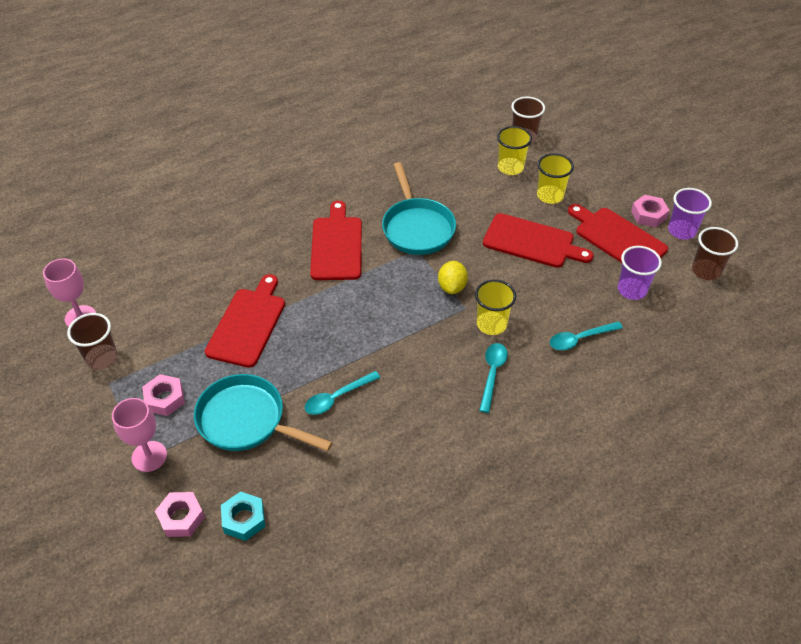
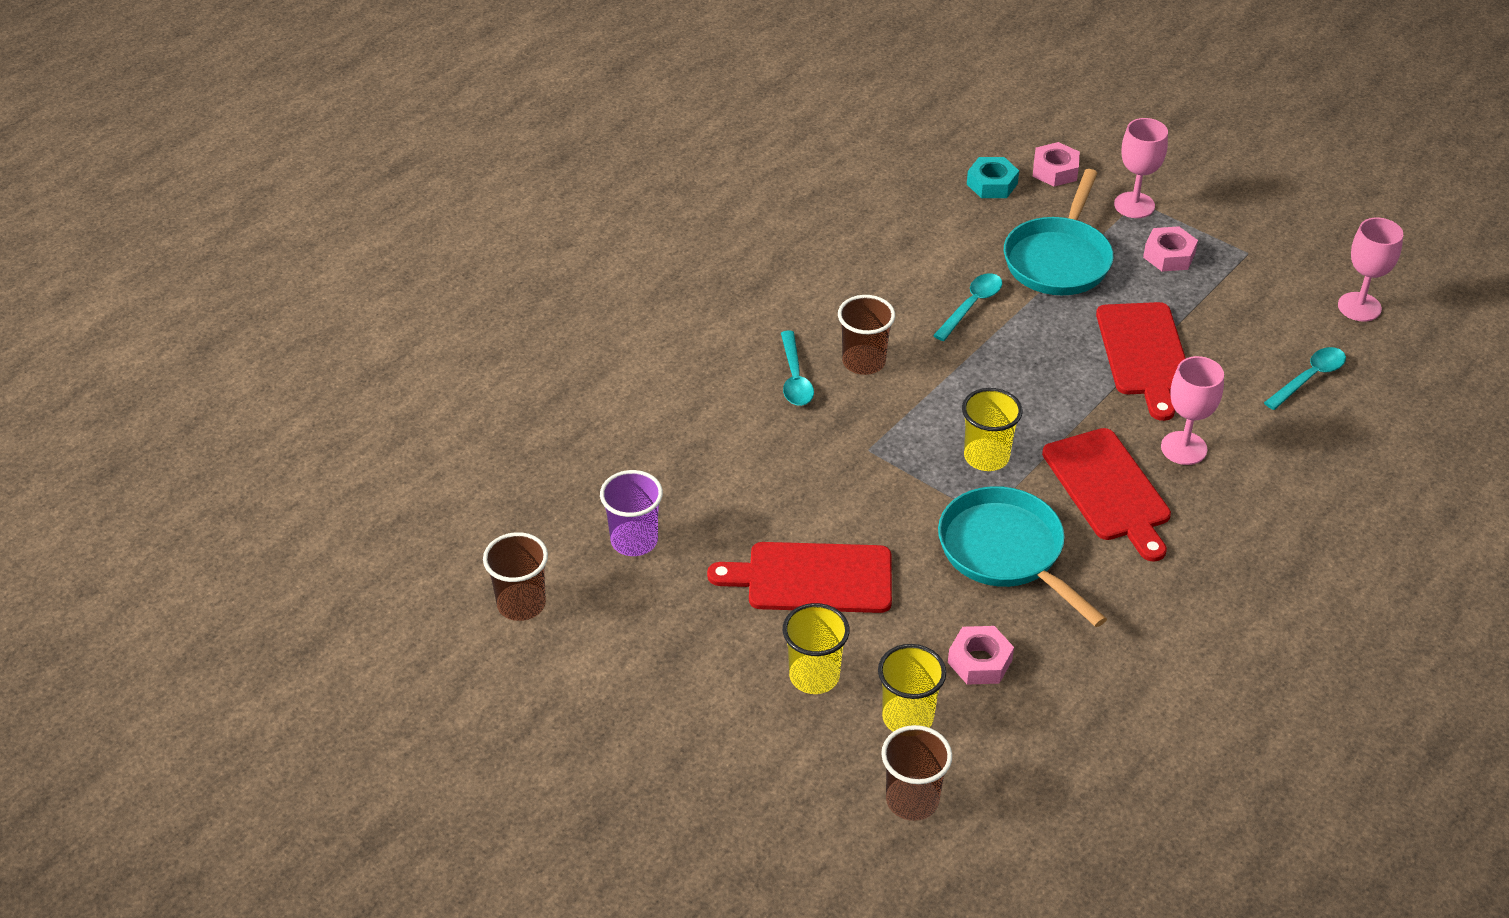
camera: 160 degrees right, 5 degrees down
(102, 358) = (1283, 273): brown cup -> brown cup (863, 362)
(246, 420) = (1058, 259): turquoise pan -> turquoise pan turned 105 degrees clockwise
(275, 257) = (1184, 448): none -> pink goblet
(452, 287) = (902, 474): yellow lemon -> none
(491, 324) = (822, 437): yellow cup -> yellow cup (986, 457)
(580, 339) = (693, 450): turquoise spoon -> turquoise spoon (1309, 378)
(617, 238) = (675, 624): red cutting board -> none
(648, 215) = (631, 685): pink nut -> pink nut (979, 661)
(681, 231) = (568, 669): purple cup -> none

